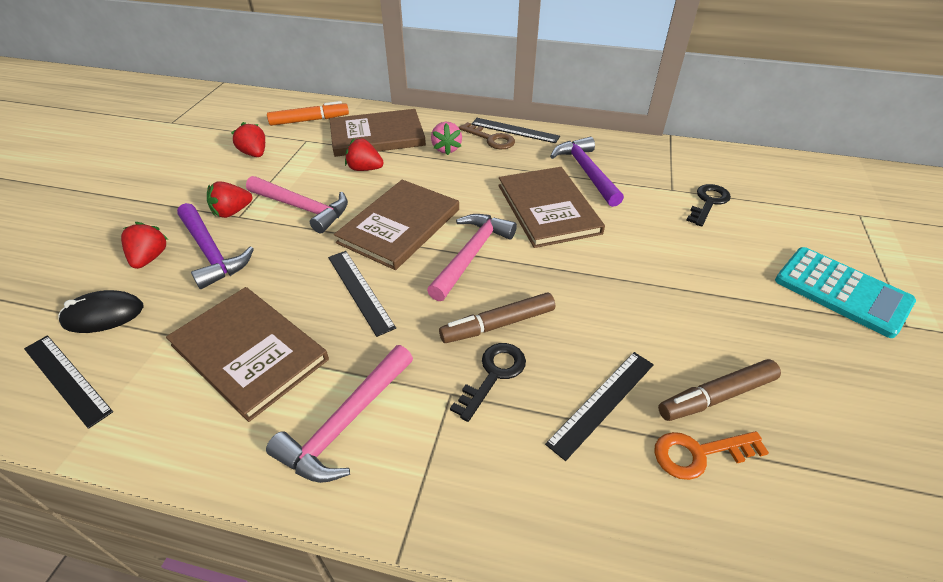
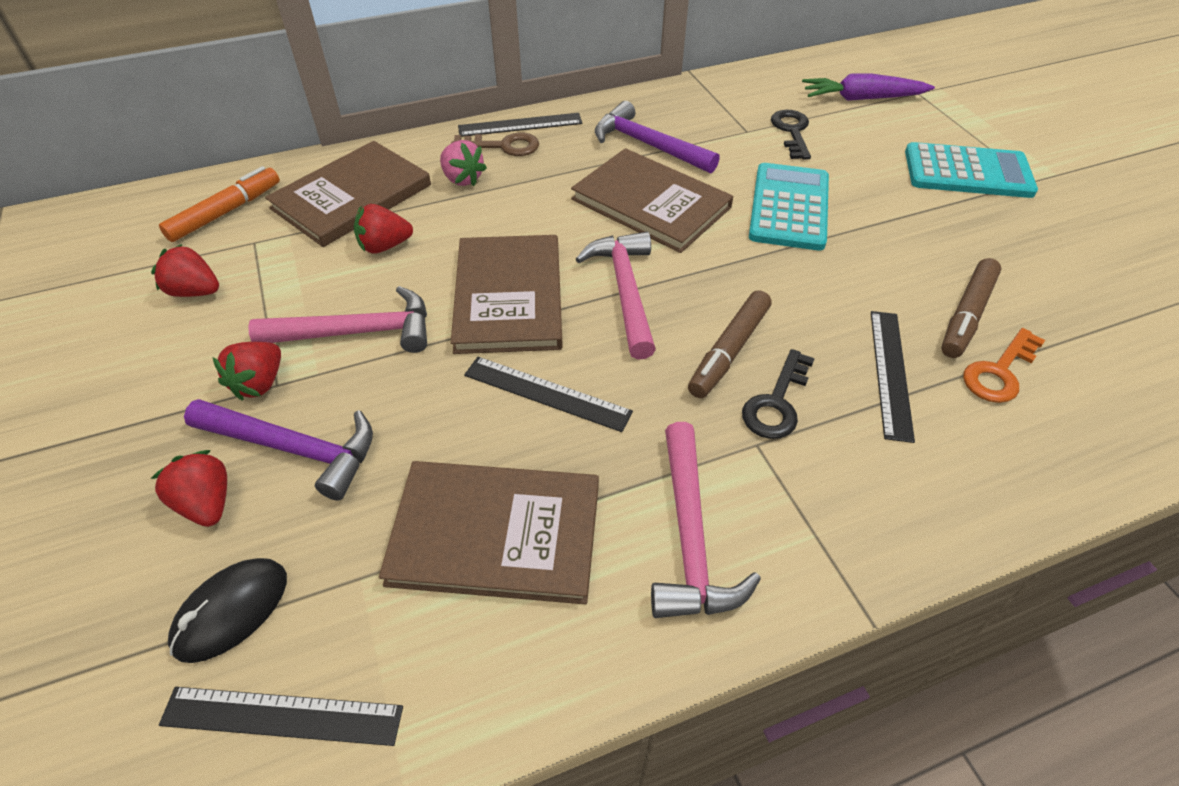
camera: 35 degrees left, 5 degrees up
(493, 375) = (776, 403): black key -> black key turned 150 degrees counterclockwise
(648, 252) = (789, 207): none -> turquoise calculator
(797, 200) = (861, 98): none -> purple carrot

